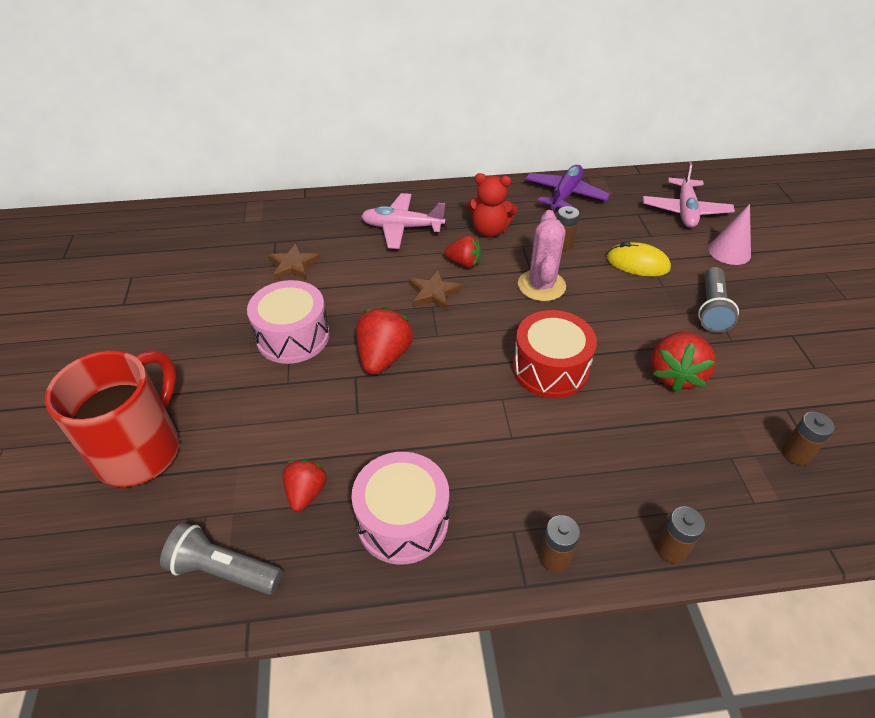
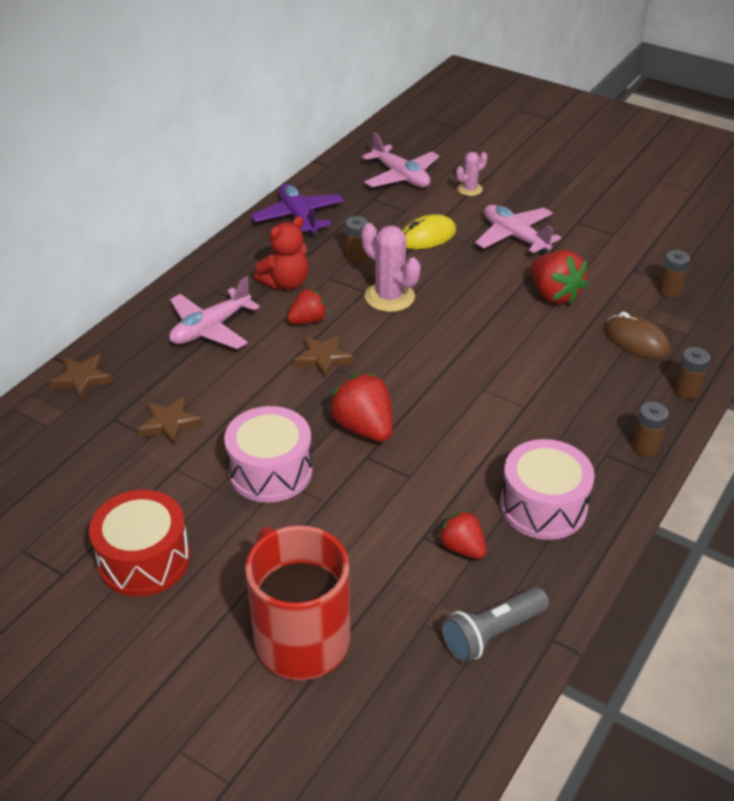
camera: 50 degrees left, 5 degrees down
(297, 209) = (82, 379): none -> brown star
(550, 368) = (481, 347): red drum -> red drum (144, 559)
(692, 467) = (636, 340): none -> brown mouse
(711, 309) = (515, 237): grey flashlight -> pink plane
(729, 251) = (469, 189): pink cone -> pink cactus

